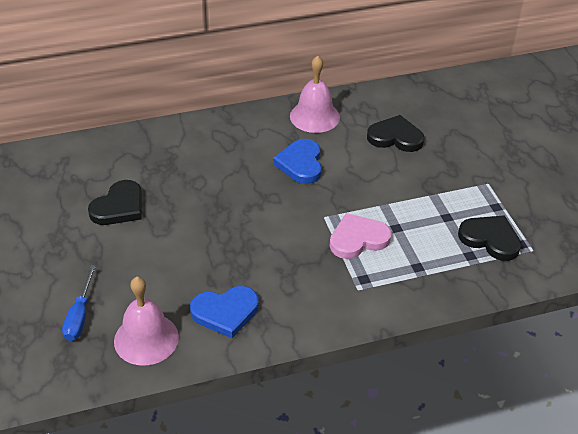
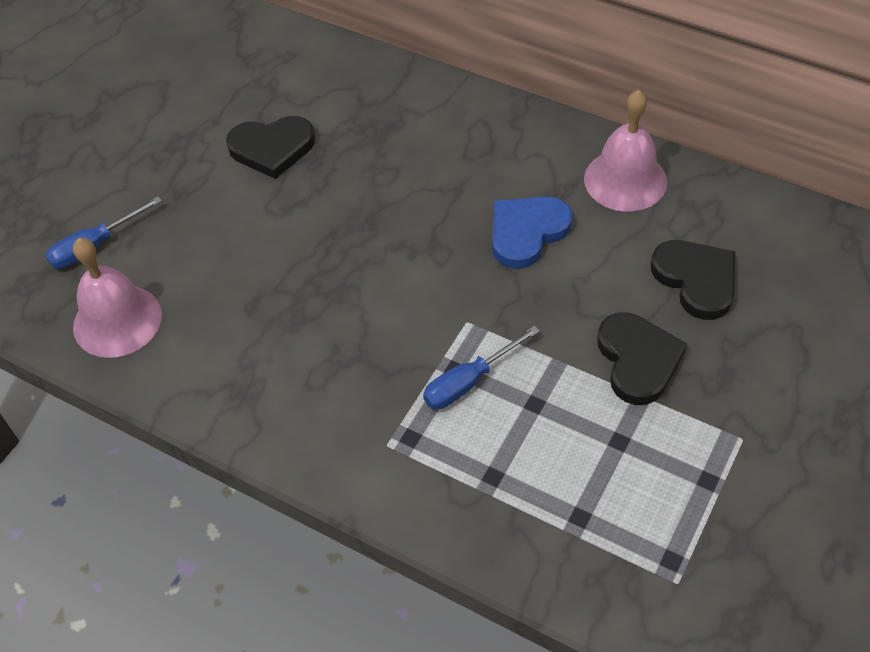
camera: 50 degrees right, 10 degrees up
(225, 312) = (220, 354): blue heart -> none
(358, 239) = (469, 381): pink heart -> blue screwdriver
(490, 239) = (637, 518): black heart -> black heart (638, 360)

